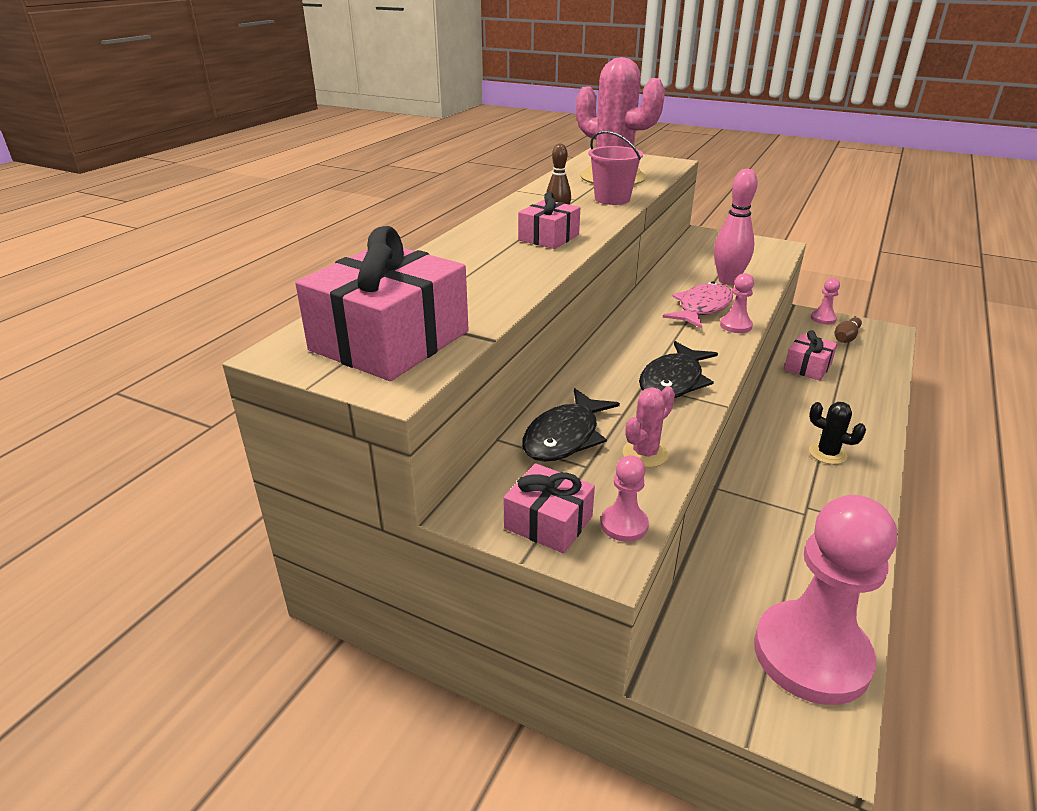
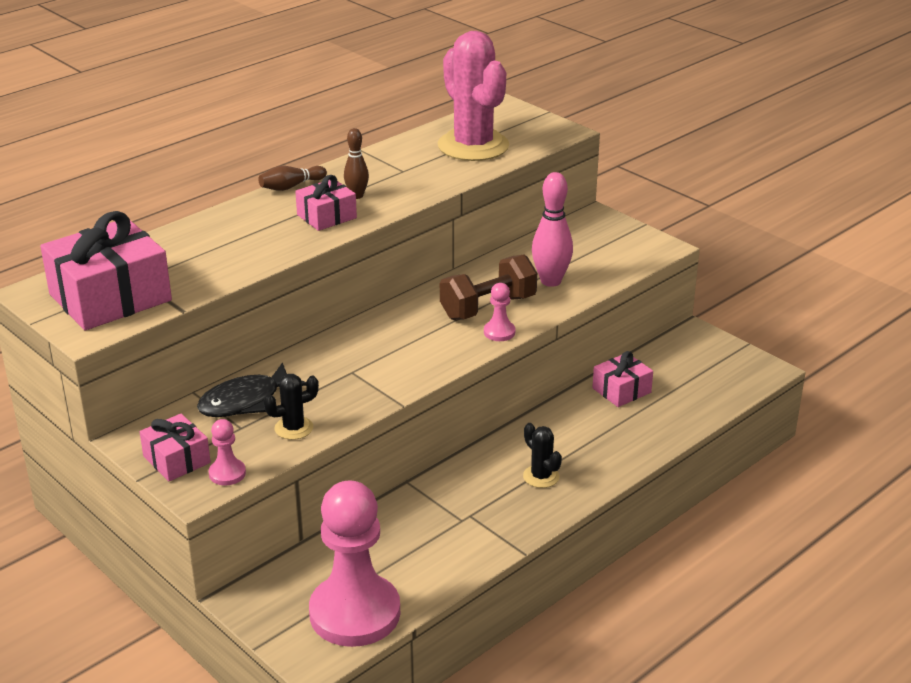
camera: 20 degrees right, 0 degrees up
(612, 199) = (438, 177): pink bucket -> none
(645, 454) = (294, 428): pink cactus -> black cactus
(673, 381) = (381, 374): black fish -> none
(702, 308) = (488, 307): pink fish -> brown dumbbell
(823, 318) = (705, 340): pink pawn -> none
(846, 338) = (704, 367): brown bowling pin -> brown bowling pin (291, 186)

